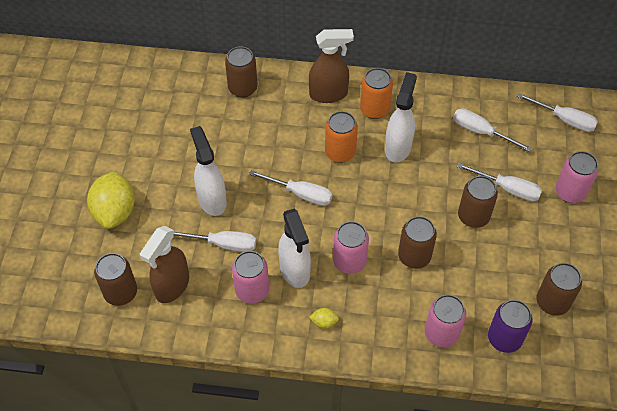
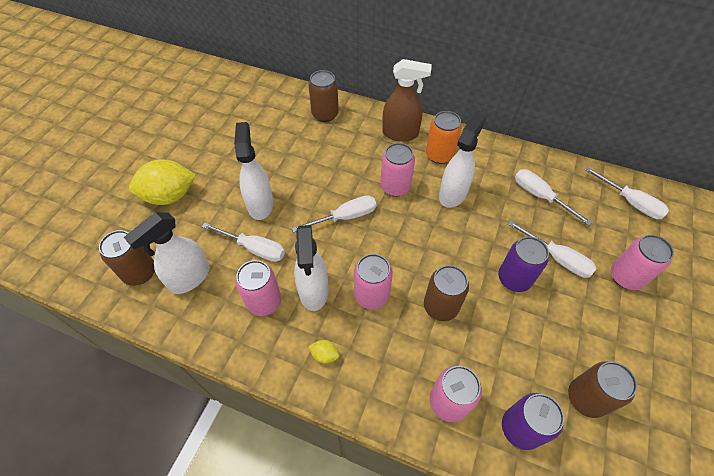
camera: 15 degrees right, 0 degrees up
(115, 212) = (169, 196): yellow lemon -> yellow lemon turned 60 degrees clockwise
(172, 286) = (189, 278): brown spray bottle -> white spray bottle
(300, 194) = (345, 217): white screwdriver -> white screwdriver turned 60 degrees counterclockwise
(340, 152) = (395, 187): orange can -> pink can
(473, 216) = (514, 279): brown can -> purple can

